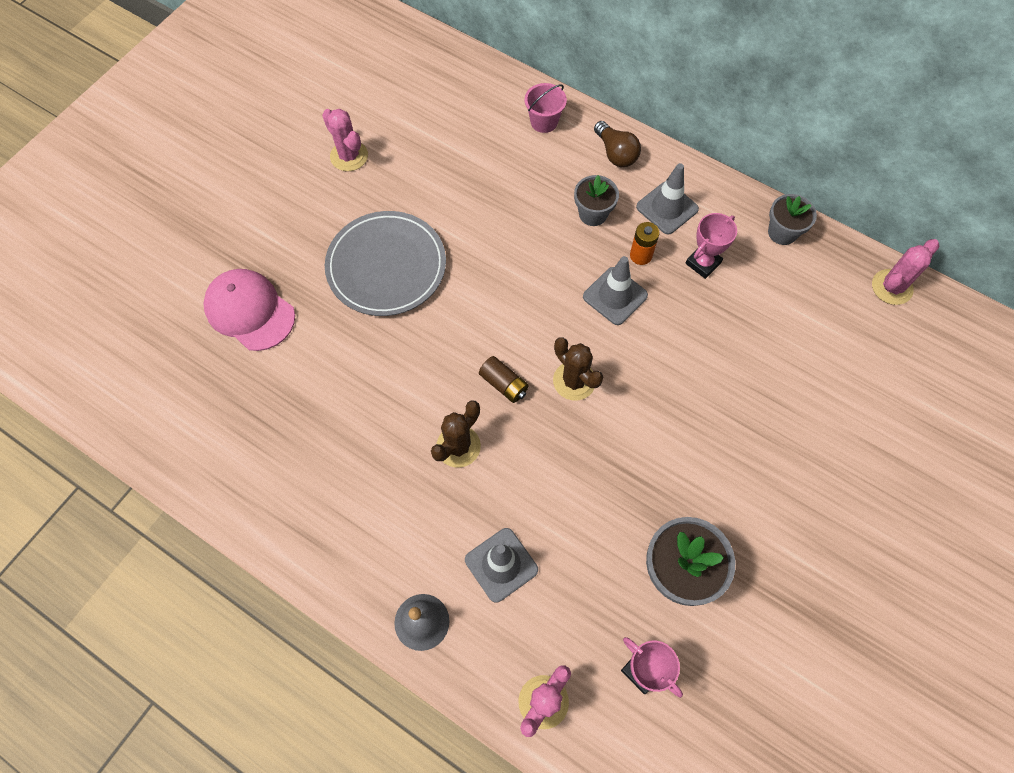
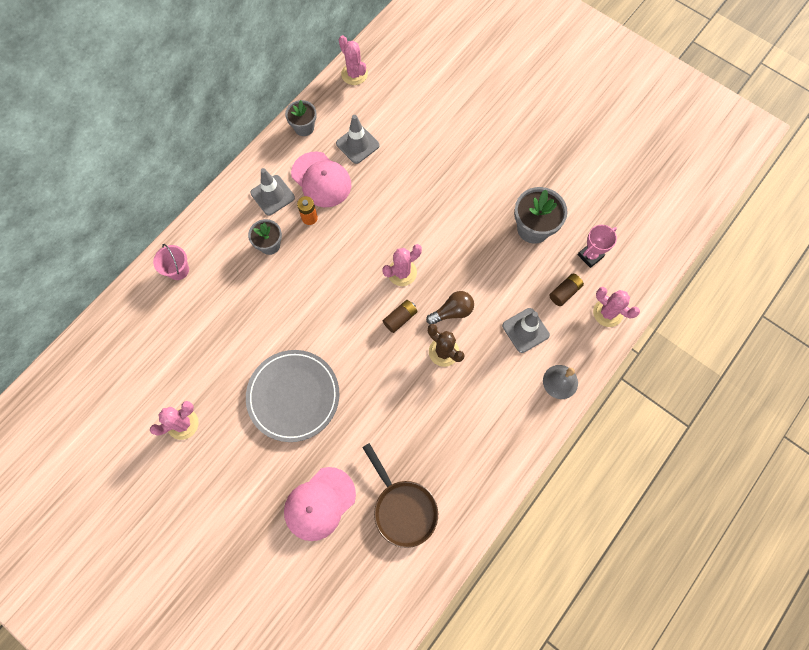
camera: 85 degrees left, 5 degrees up
(239, 409) = (402, 508): none -> brown pan
(571, 626) = (564, 292): none -> brown battery
(574, 381) = (402, 272): brown cactus -> pink cactus
(615, 296) = (340, 239): grey traffic cone -> grey traffic cone (357, 144)
(616, 153) = (218, 222): brown light bulb -> brown light bulb (452, 311)
(703, 263) = (321, 179): pink trophy -> pink cap

